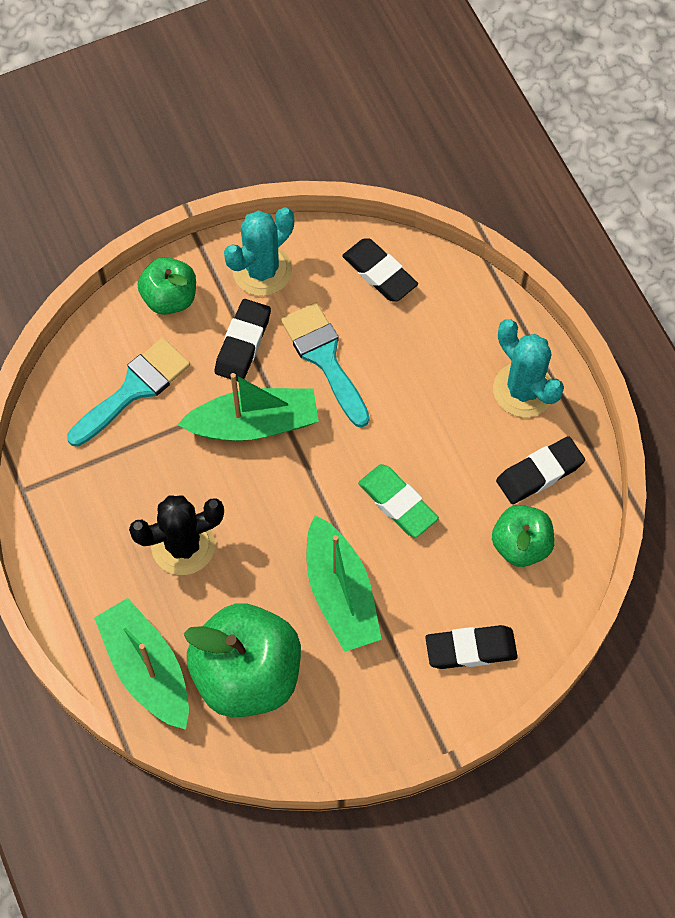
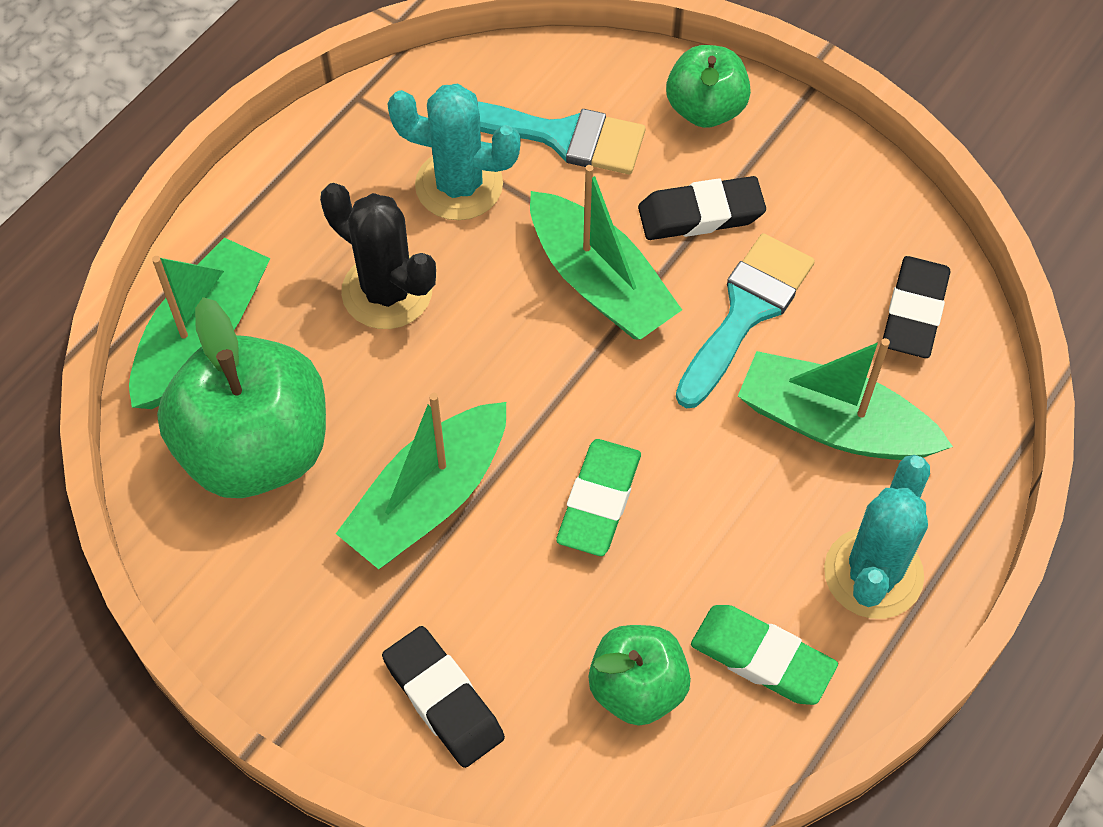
camera: 60 degrees right, 5 degrees down
(262, 270) = (816, 183): turquoise cactus -> turquoise cactus (459, 185)
(424, 356) = (833, 424): none -> green boat
(539, 473) = (762, 658): black eraser -> green eraser

